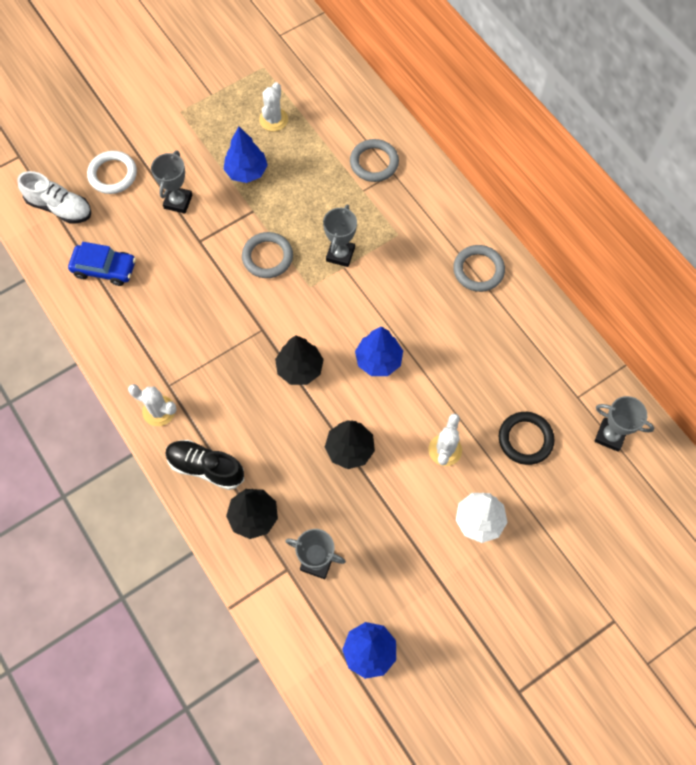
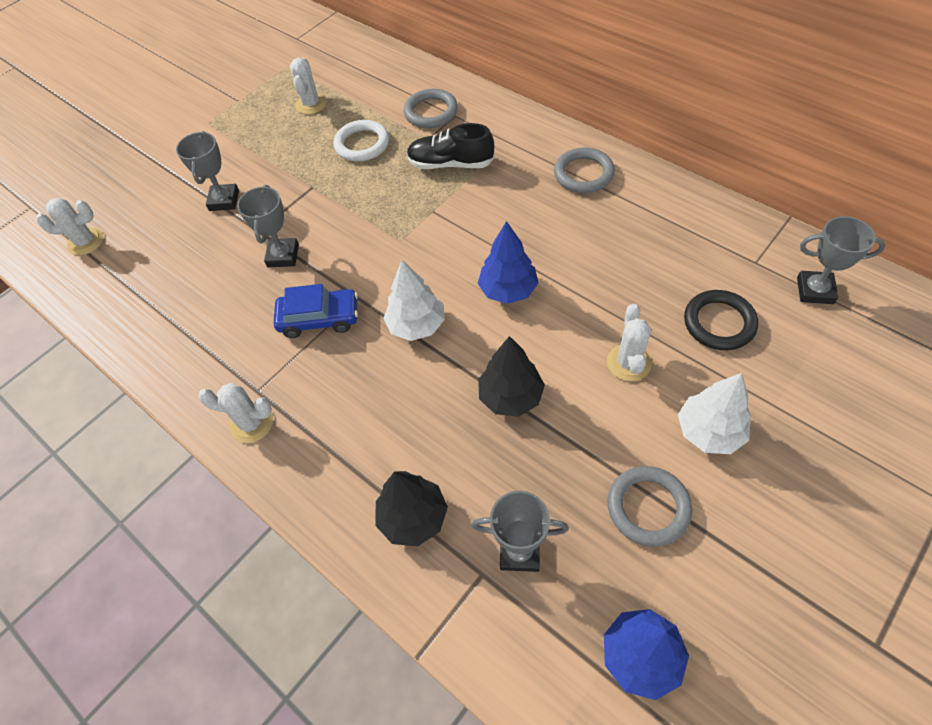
camera: 10 degrees left, 10 degrees down
(60, 207) = (85, 242): white shoe -> white cactus
(104, 269) = (150, 287): blue car -> blue car (319, 318)
(113, 174) = (143, 195): white ring -> white ring (362, 144)
(206, 467) = (331, 474): black shoe -> black shoe (451, 164)
(246, 171) = (294, 154): blue tree -> none
(267, 257) = (342, 224): grey ring -> grey ring (648, 507)
(300, 369) = (416, 325): black tree -> white tree
(340, 254) = (424, 200): grey trophy -> grey trophy (283, 256)

